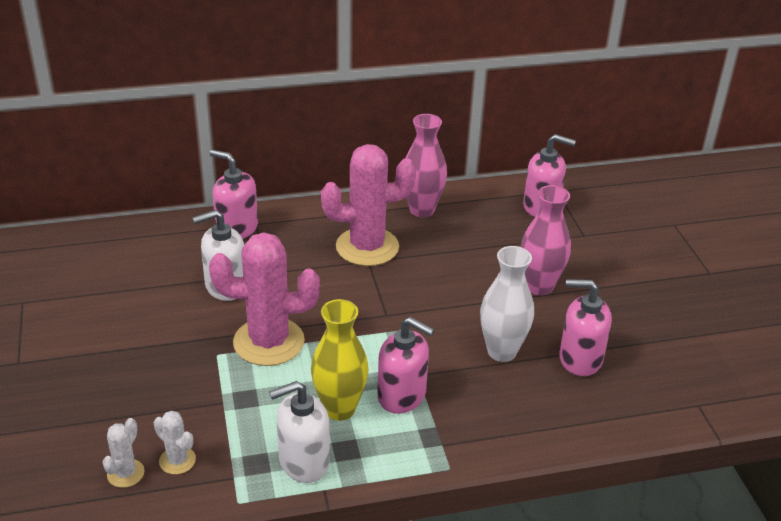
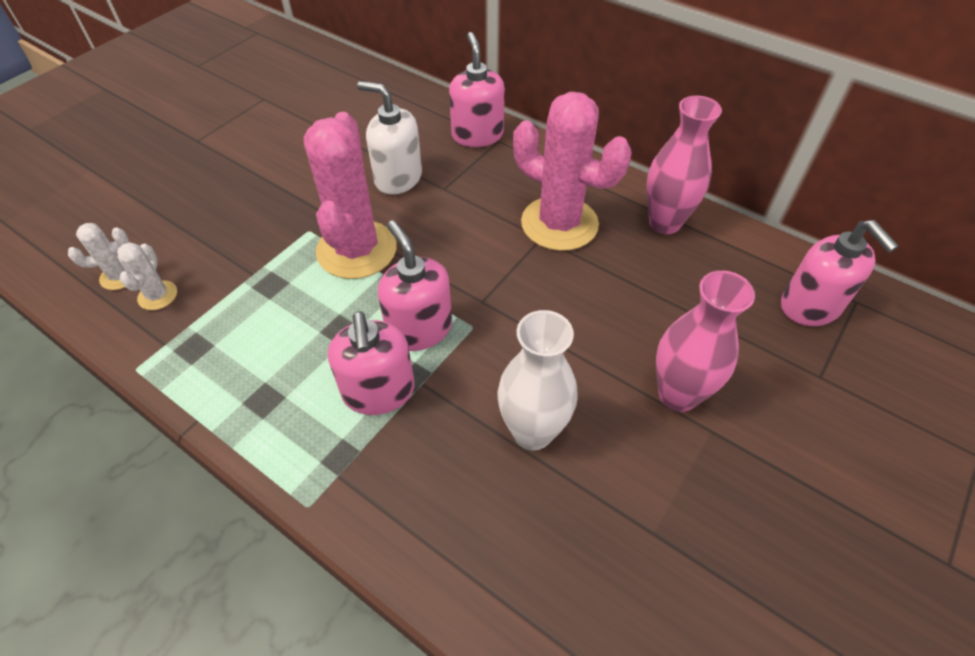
camera: 50 degrees right, 15 degrees up
(269, 342) = (356, 250): pink cactus -> pink cactus turned 45 degrees clockwise
(303, 461) = (222, 379): white soap dispenser -> none
(339, 409) = (315, 357): yellow vase -> none
(580, 359) = (604, 518): pink soap dispenser -> pink soap dispenser (419, 329)

